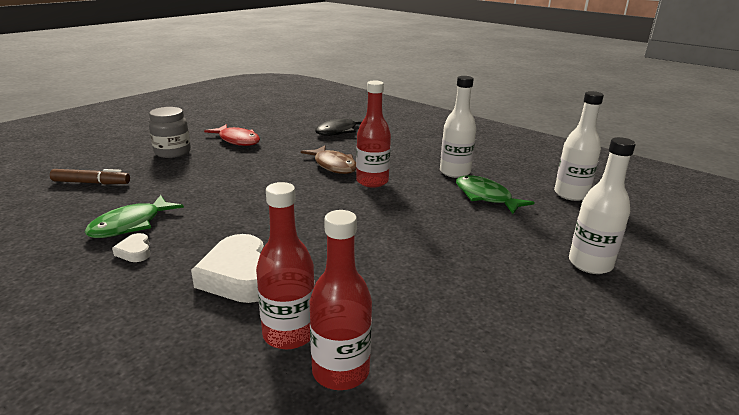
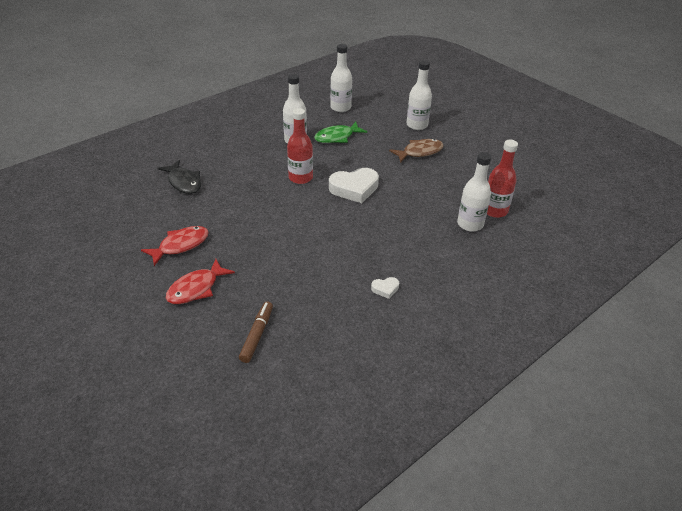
camera: 80 degrees left, 15 degrees up
(131, 225) = (345, 296): green fish -> none
(172, 152) = (196, 288): grey jar -> red fish
(239, 276) = (419, 241): white heart -> white heart (354, 188)
(289, 334) = (470, 224): red bottle -> white bottle
(333, 165) = (265, 193): brown fish -> brown fish (419, 152)

